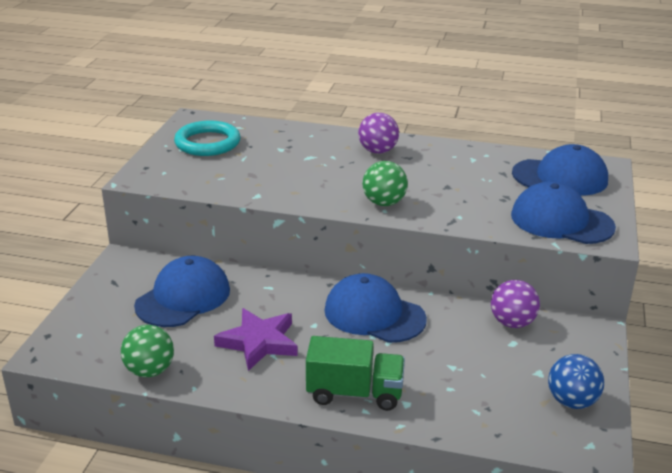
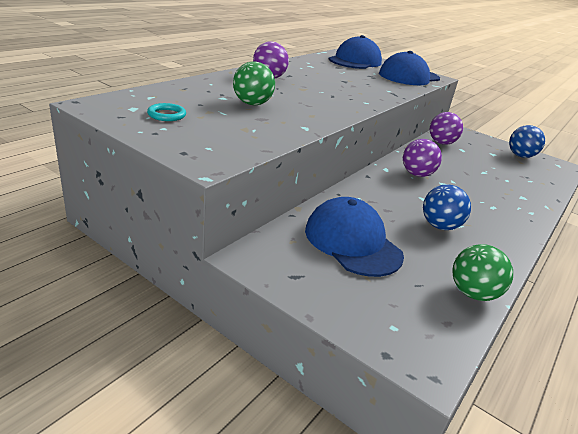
camera: 70 degrees left, 0 degrees up
(207, 143) = (167, 115): turquoise ring -> turquoise ring, size x0.49
(259, 342) = (440, 226): purple star -> blue ball
(355, 393) = (511, 209): green truck -> none
(374, 314) = (417, 174): blue cap -> purple ball
(384, 203) = (355, 99): green ball -> green ball (252, 104)

